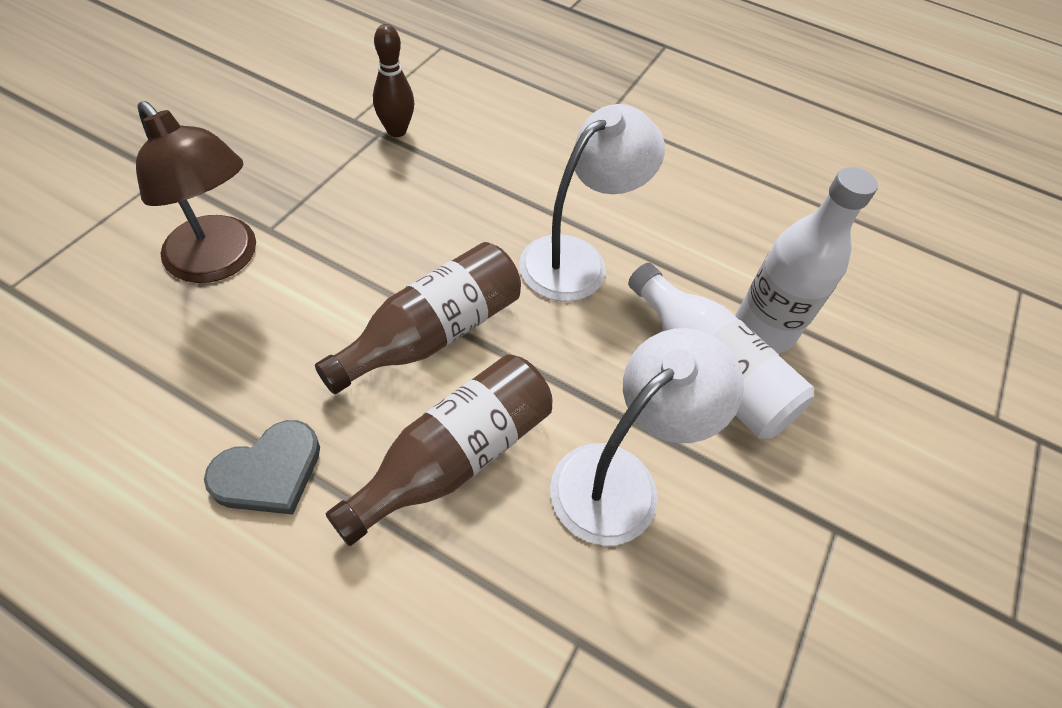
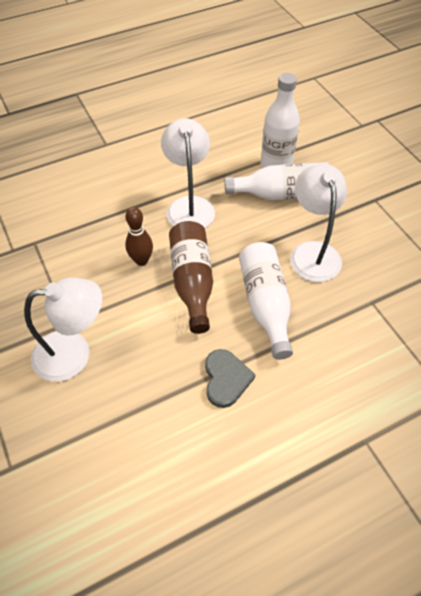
camera: 50 degrees left, 0 degrees up
(221, 261) = (74, 353): brown lamp -> white lamp
(396, 131) = (39, 234): brown bowling pin -> brown bowling pin (141, 260)
(455, 457) = (265, 304): brown bottle -> white bottle

